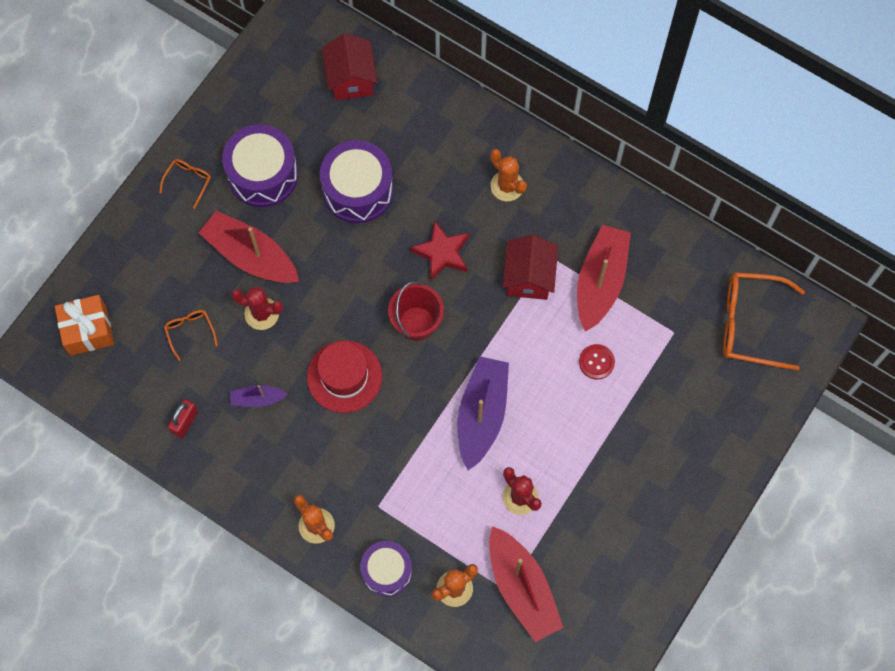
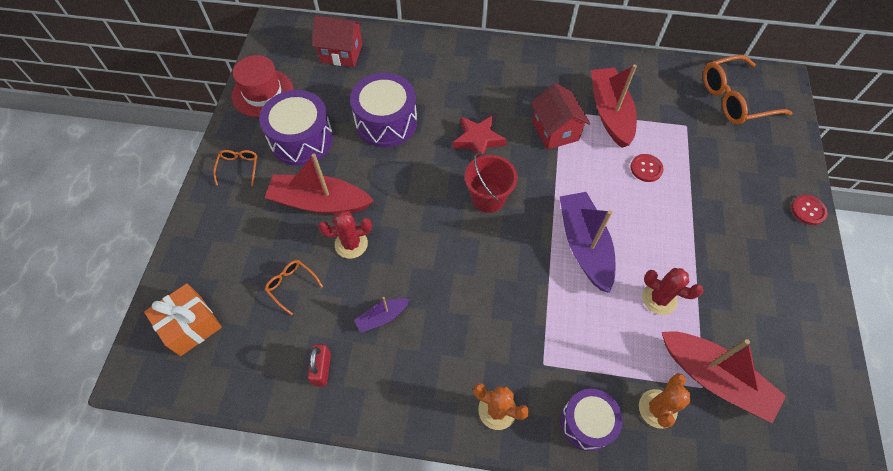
camera: 25 degrees left, 10 degrees down
(344, 376) = (451, 264): red hat -> red hat (263, 93)
(351, 79) = (341, 53): red house -> red house turned 45 degrees counterclockwise
(507, 186) = (500, 78): orange cactus -> none
(731, 480) = (808, 210): none -> red button

